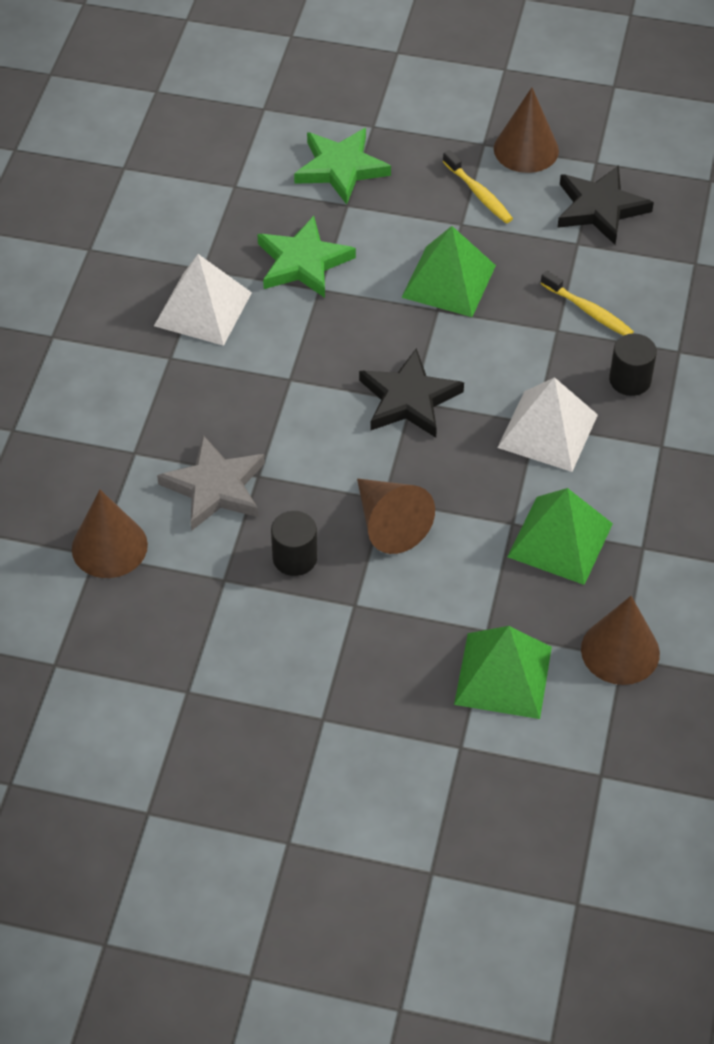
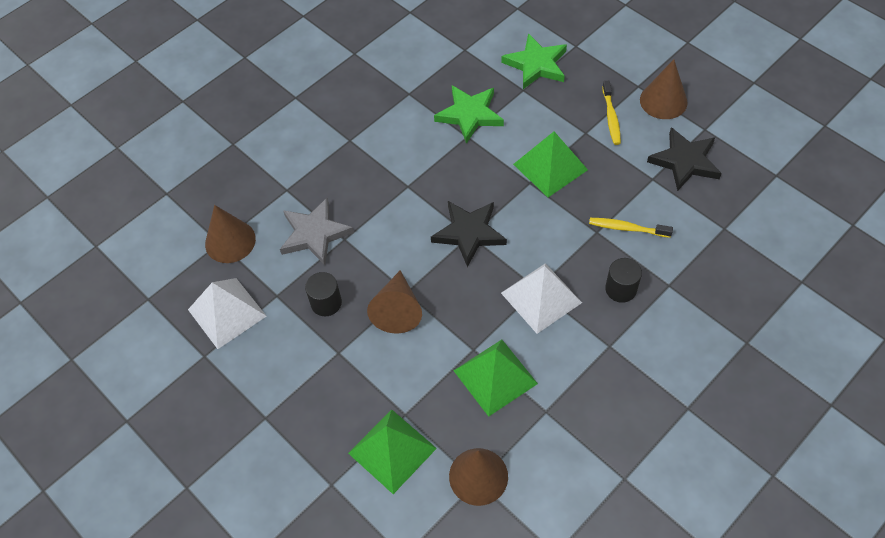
camera: 35 degrees right, 5 degrees up
(203, 309) = (390, 118): white pyramid -> white pyramid (227, 312)
(588, 311) = (627, 228): yellow toothbrush -> yellow toothbrush turned 120 degrees clockwise

